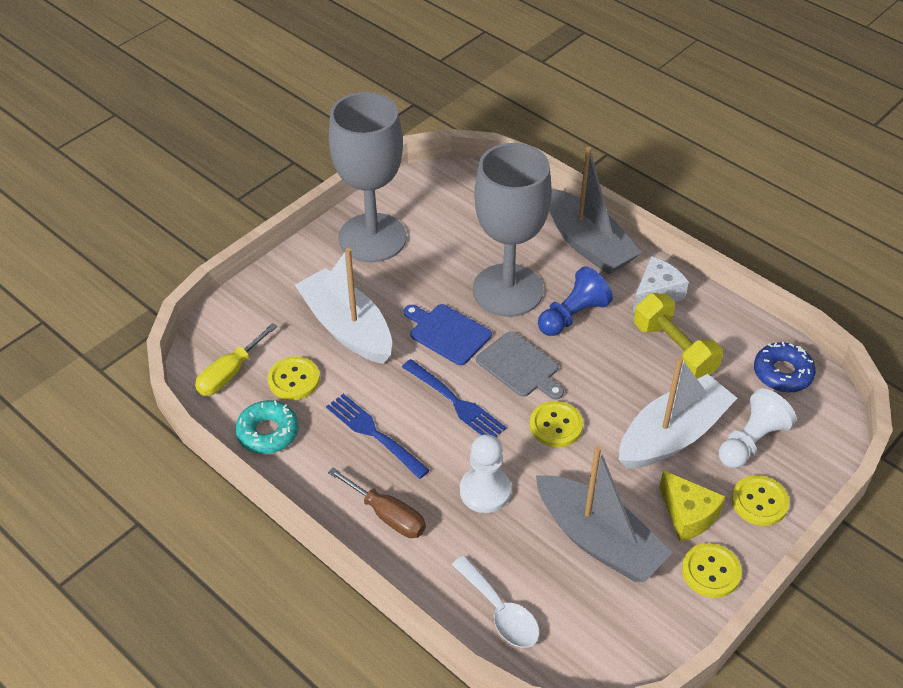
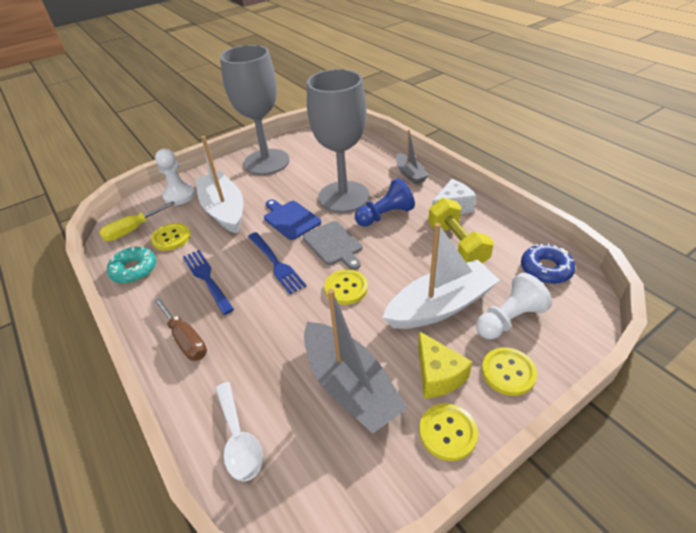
camera: 15 degrees right, 5 degrees down
(485, 491) = (270, 331): white pawn -> white pawn (179, 195)
(587, 243) = (410, 174): grey boat -> grey boat, size x0.56

